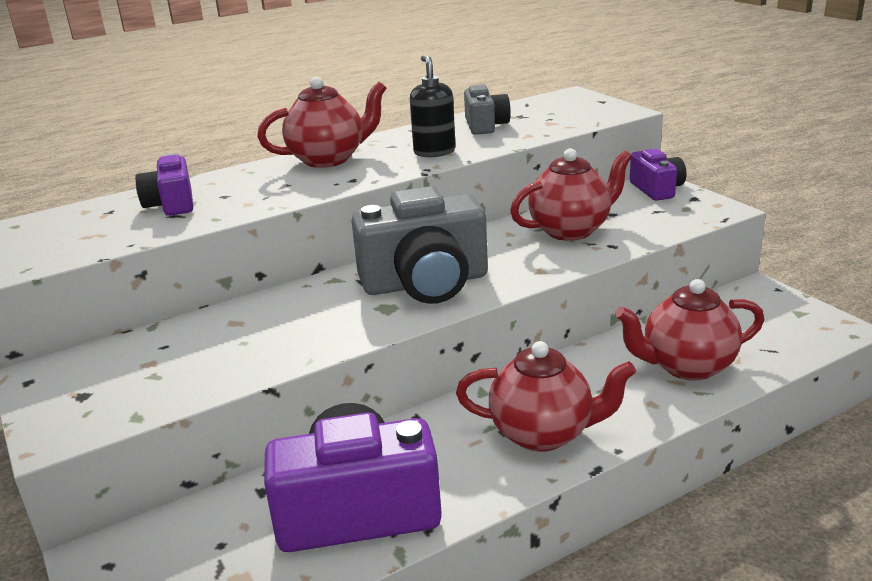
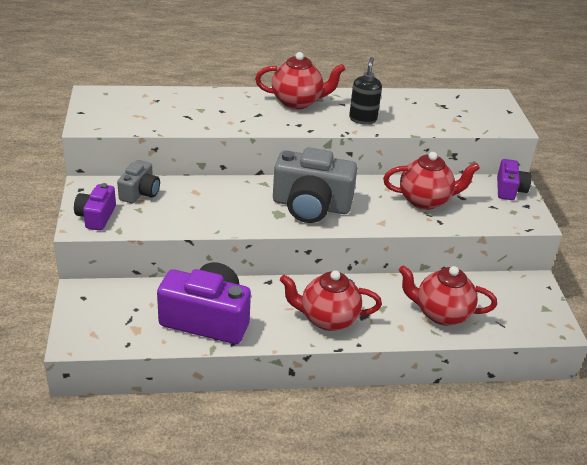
camera: 20 degrees right, 10 degrees up
(171, 204) = (190, 107): purple camera -> purple camera (96, 216)
(485, 126) = (413, 107): grey camera -> grey camera (140, 192)
(543, 434) = (327, 319): red teapot -> red teapot turned 150 degrees clockwise

